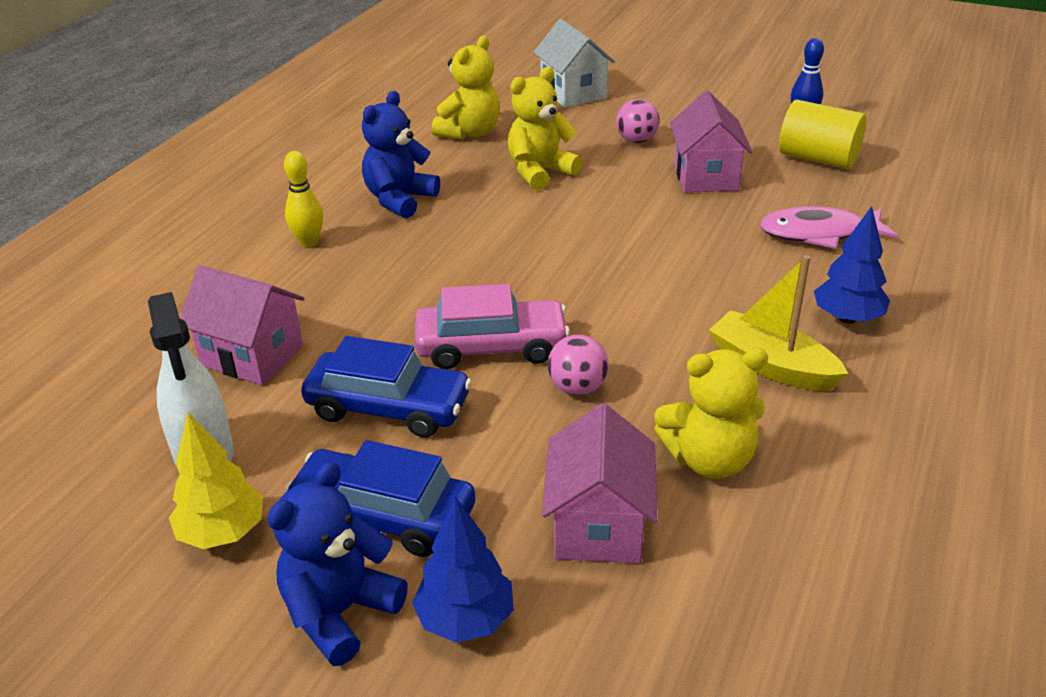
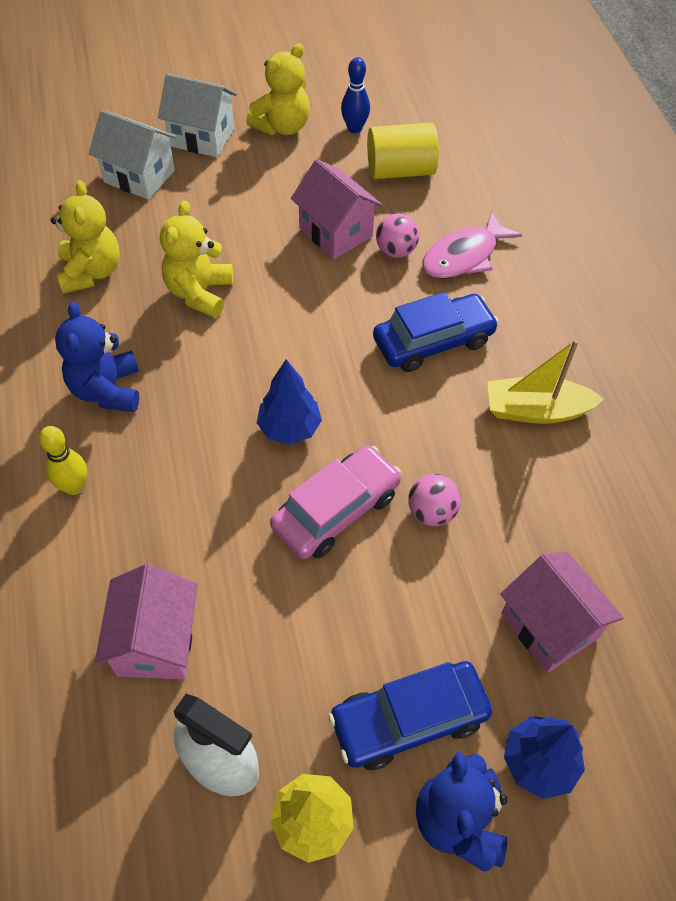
camera: 40 degrees left, 20 degrees up
(252, 356) = (156, 641): pink house -> pink house turned 75 degrees counterclockwise
(388, 407) = (317, 620): blue car -> blue car (433, 341)
(636, 140) = (246, 214): pink ball -> pink ball (395, 251)
(653, 86) = (202, 137): none -> white house
(709, 460) = (566, 522): yellow teddy bear -> yellow teddy bear (282, 126)
(847, 318) = (546, 335): blue tree -> blue tree (289, 428)

